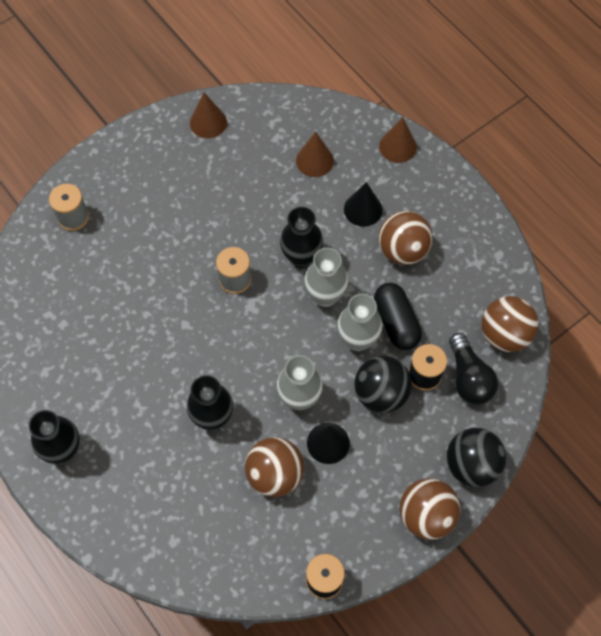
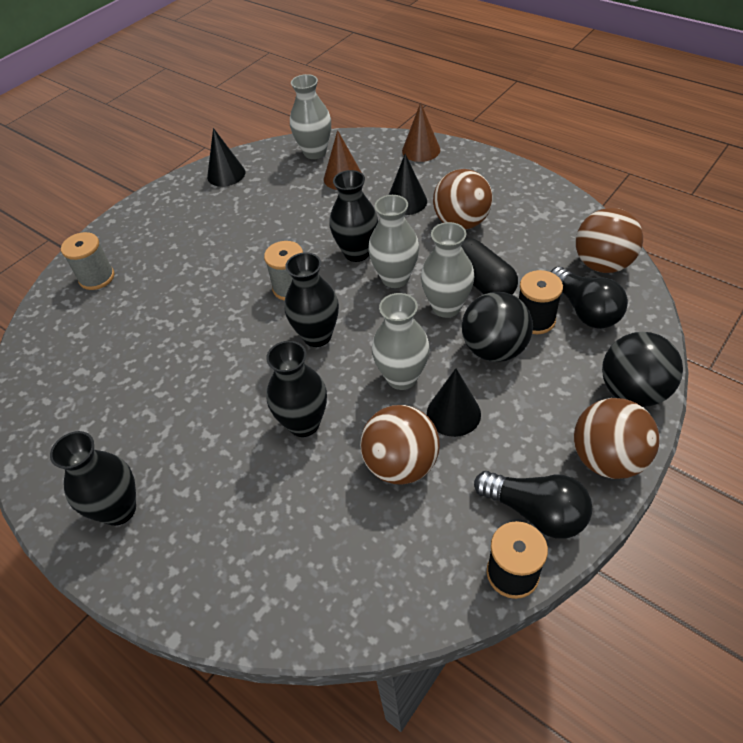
camera: 10 degrees left, 15 degrees down
(208, 122) = (226, 174): brown cone -> black cone
(244, 337) = (317, 336): none -> black vase
(297, 118) = (315, 152): none -> grey vase
(358, 541) = (536, 512): none -> black light bulb

